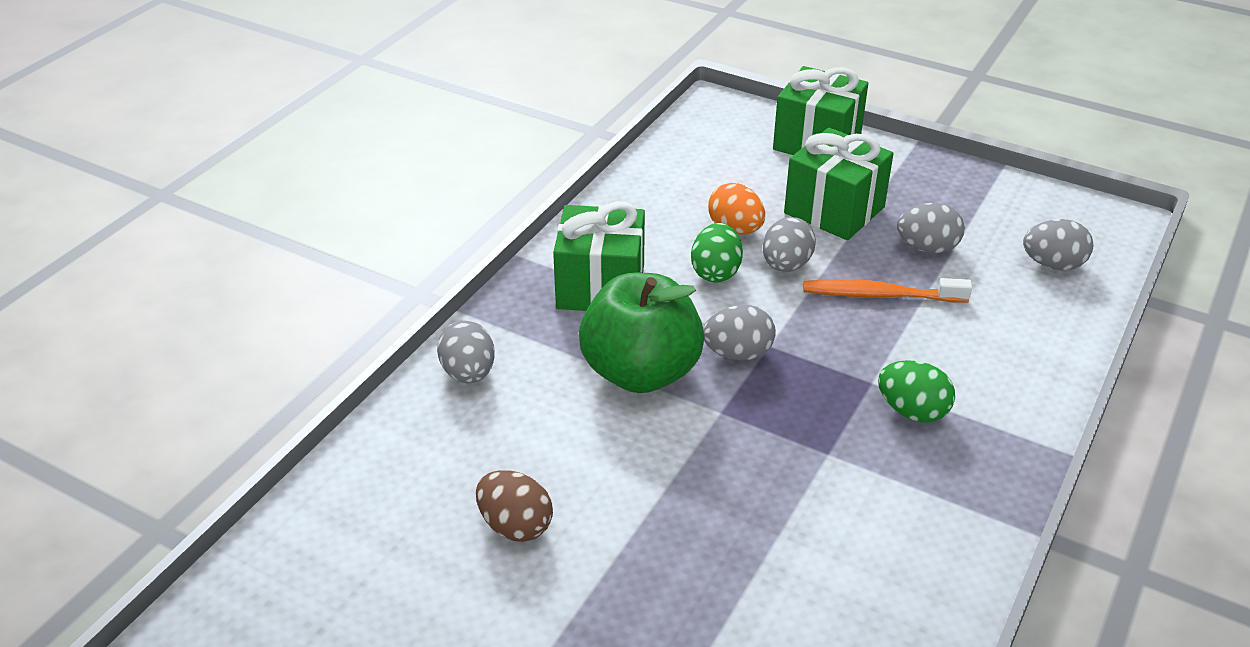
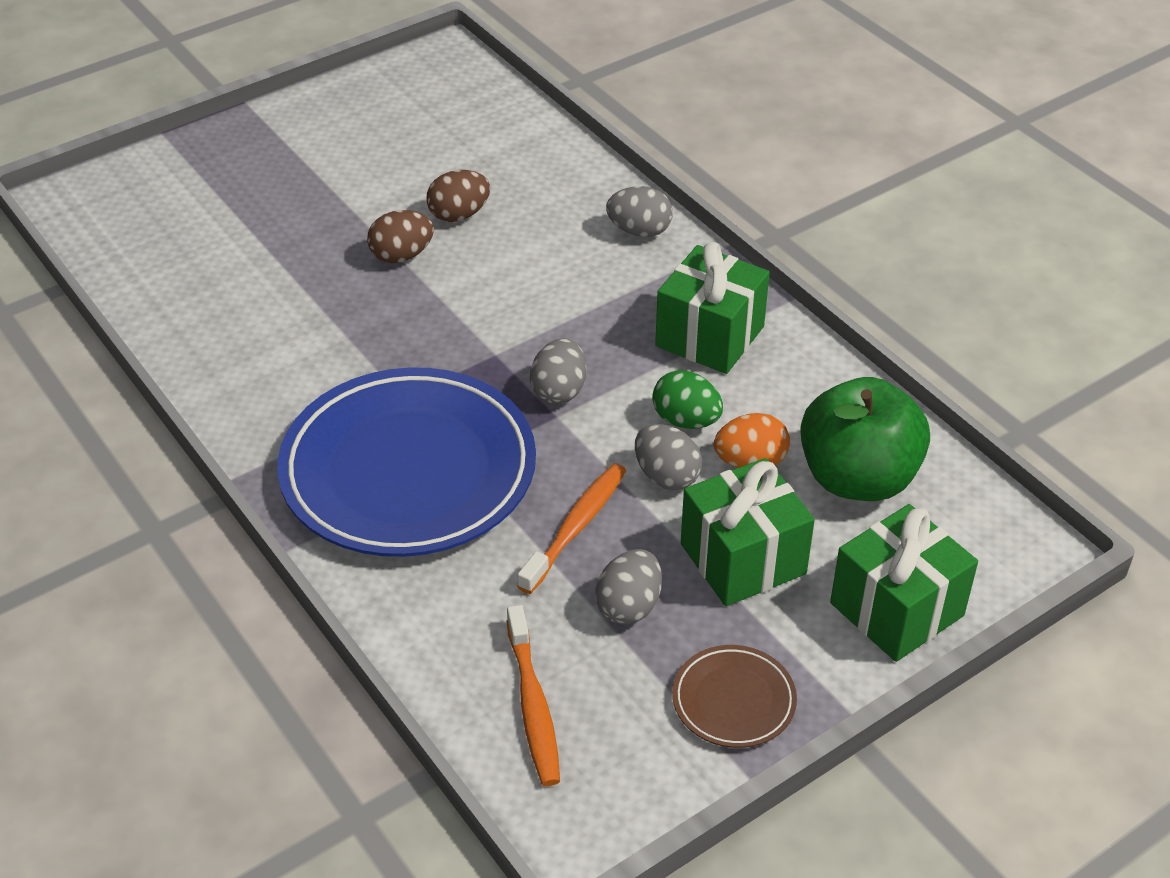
camera: 115 degrees right, 5 degrees up
(618, 546) = (402, 256): none -> brown egg
(641, 372) = (575, 324): green apple -> green apple (857, 478)
(912, 411) = (408, 471): green egg -> blue plate
(955, 185) = (733, 701): none -> brown plate
(1053, 264) = (533, 705): grey egg -> orange toothbrush

